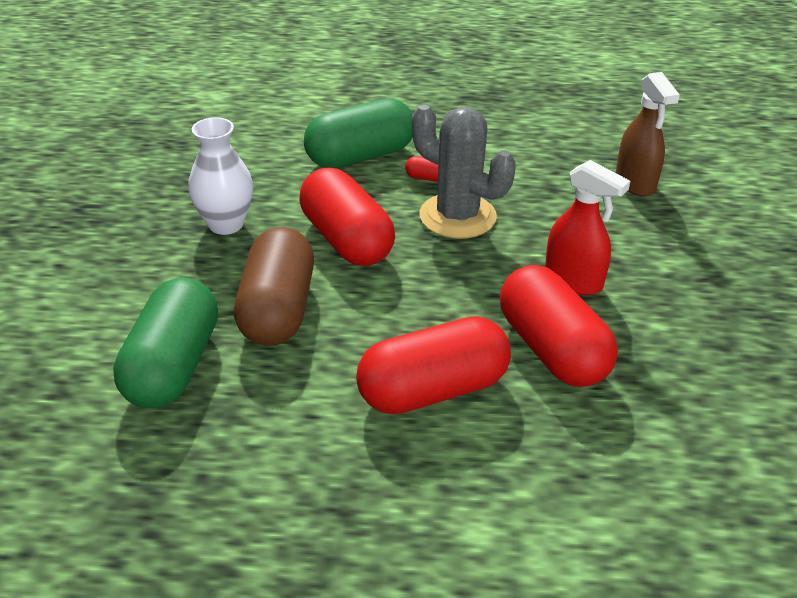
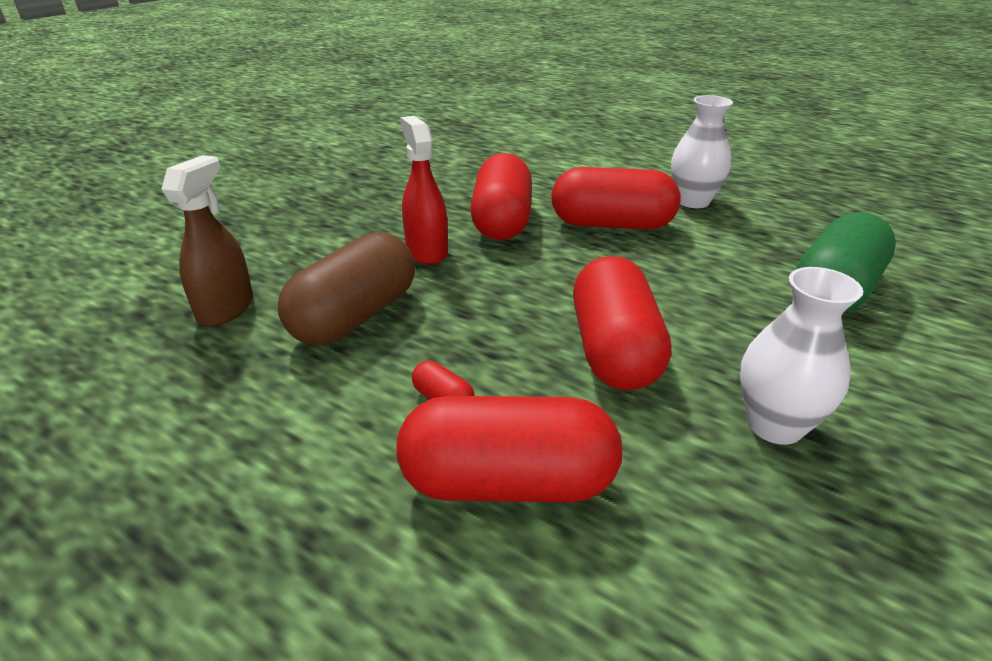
camera: 150 degrees left, 5 degrees down
(277, 309) = (722, 305): brown capsule -> brown capsule (355, 316)
(358, 487) = (693, 201): none -> white vase
(360, 156) = (508, 483): green capsule -> red capsule
(457, 216) = (462, 336): grey cactus -> none

